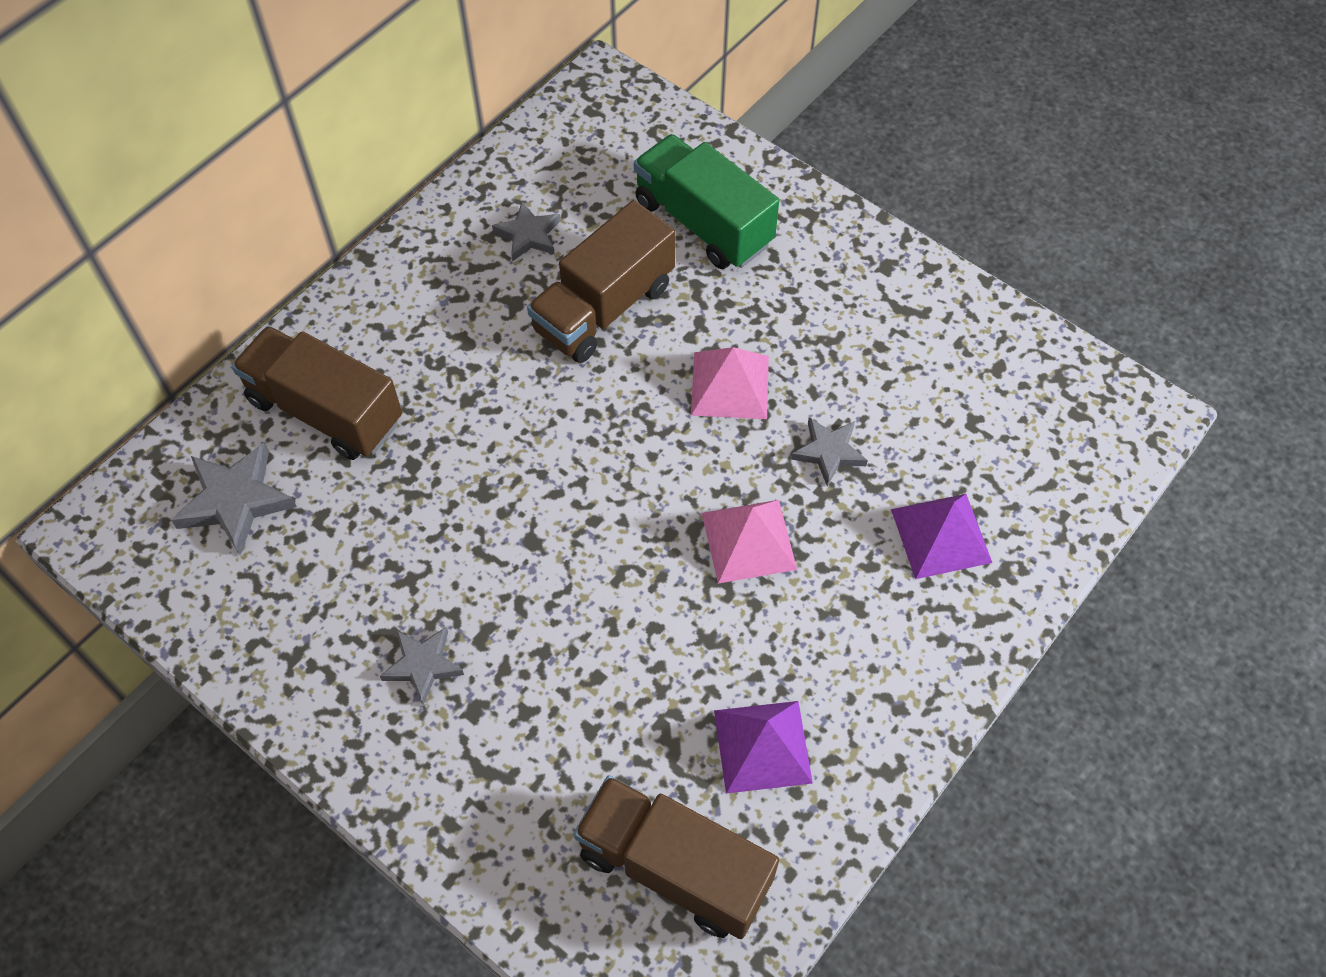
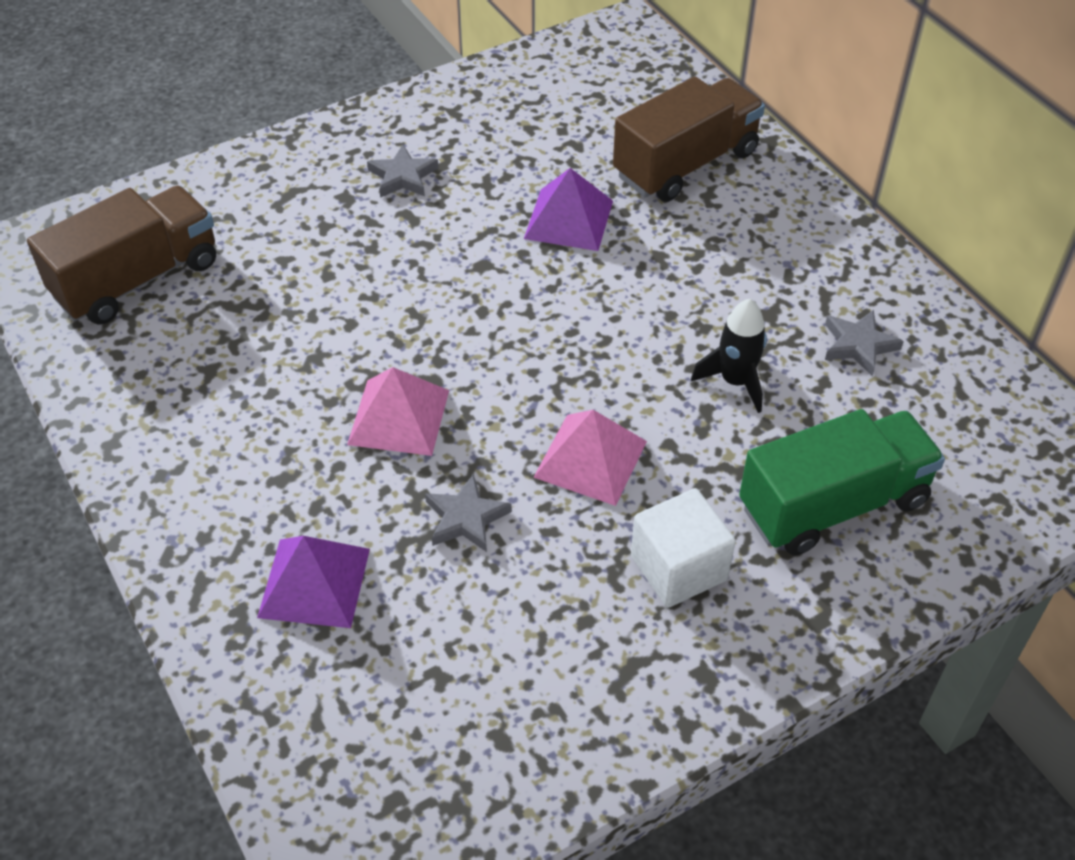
camera: 110 degrees right, 10 degrees down
(235, 501) = (615, 101): grey star -> none
(604, 308) = (735, 382): brown truck -> black rocket
(762, 746) = (194, 364): purple pyramid -> purple pyramid (569, 219)
(806, 302) = (678, 568): none -> white cube

